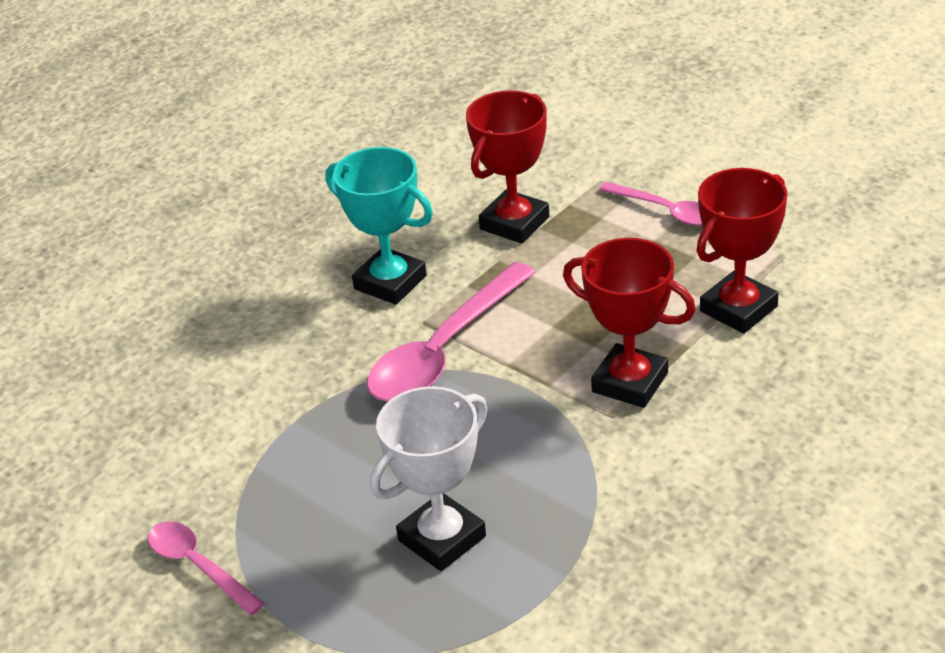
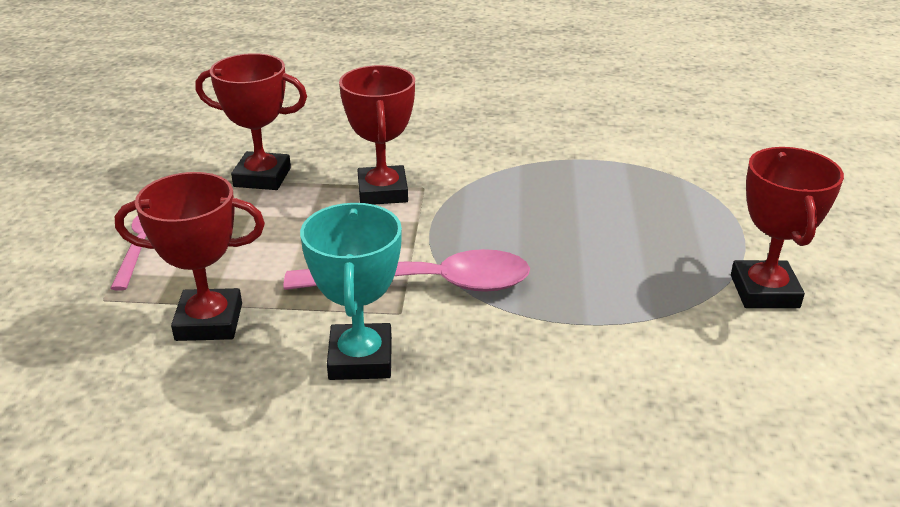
camera: 130 degrees left, 5 degrees down
(198, 566) = (764, 291): pink spoon -> red trophy
(442, 538) = (603, 206): white trophy -> none

